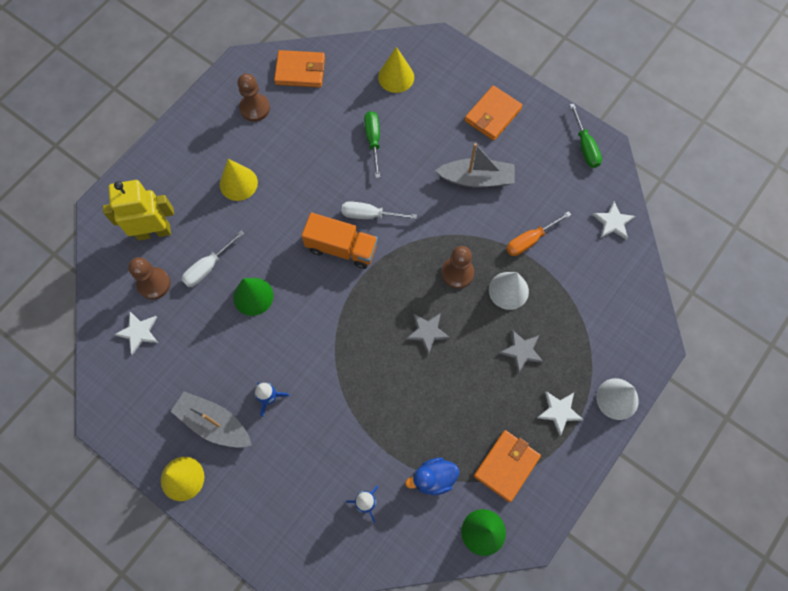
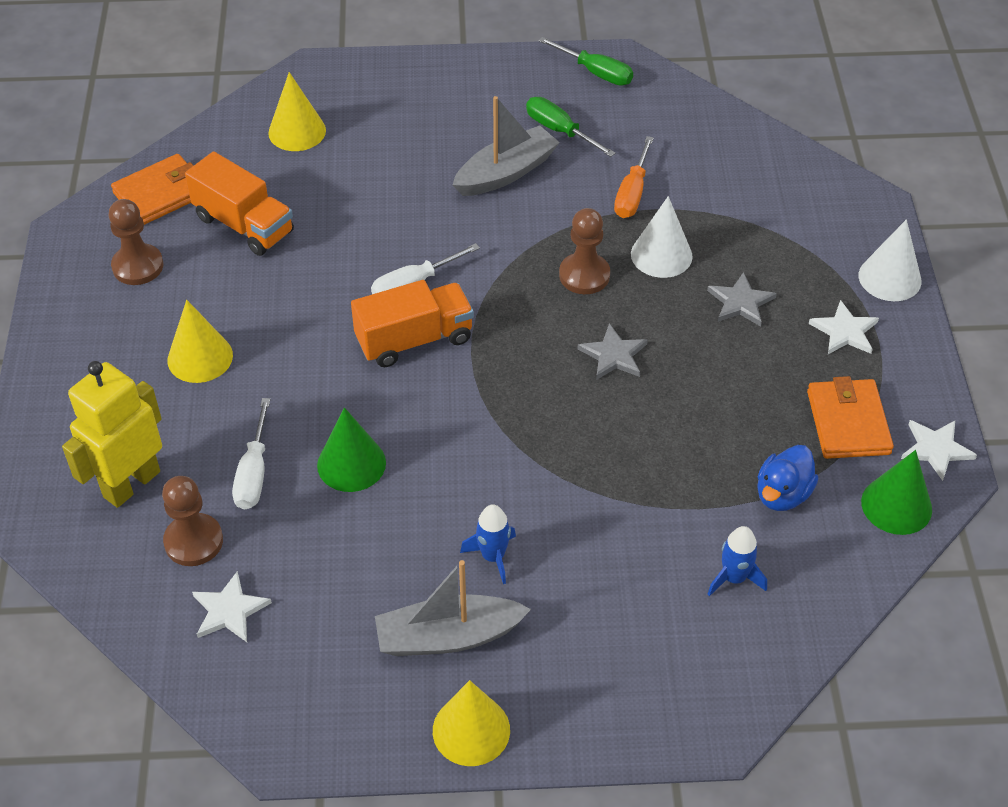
camera: 40 degrees left, 20 degrees down
(322, 118) = (244, 225): none -> orange truck
(373, 140) = (336, 208): green screwdriver -> green screwdriver (559, 130)
(492, 115) = (457, 102): orange wallet -> none
(613, 222) = (703, 122): white star -> white star (936, 449)

